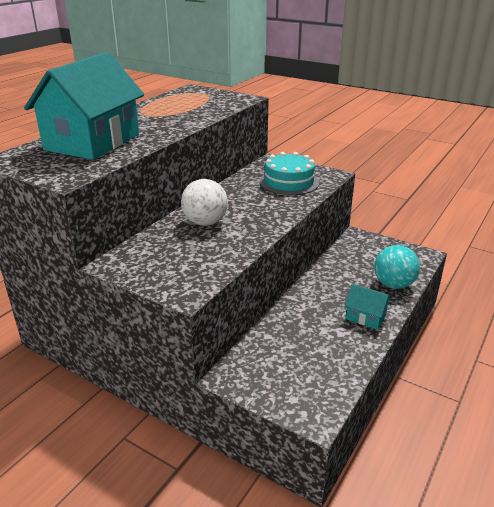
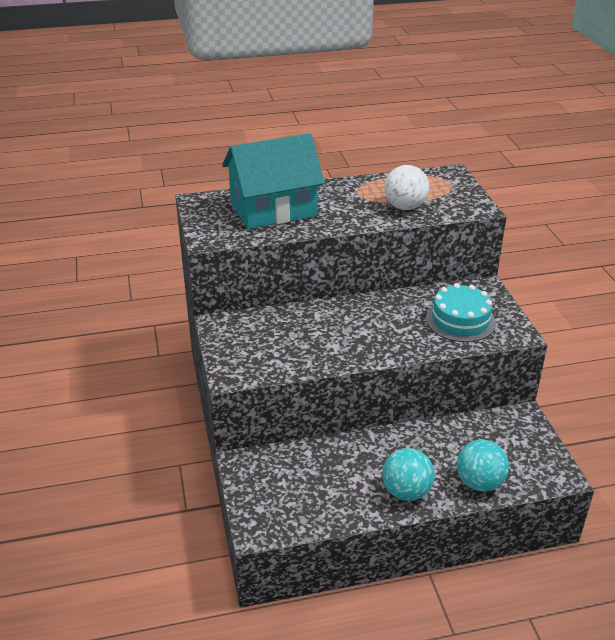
camera: 45 degrees right, 5 degrees up
(205, 222) = (327, 323): white ball -> white ball (405, 207)
(365, 317) = (406, 492): turquoise house -> turquoise ball

